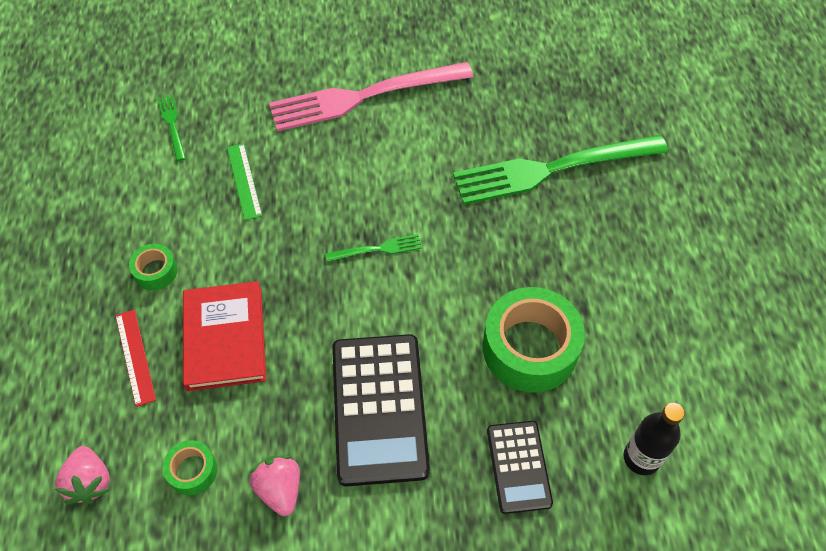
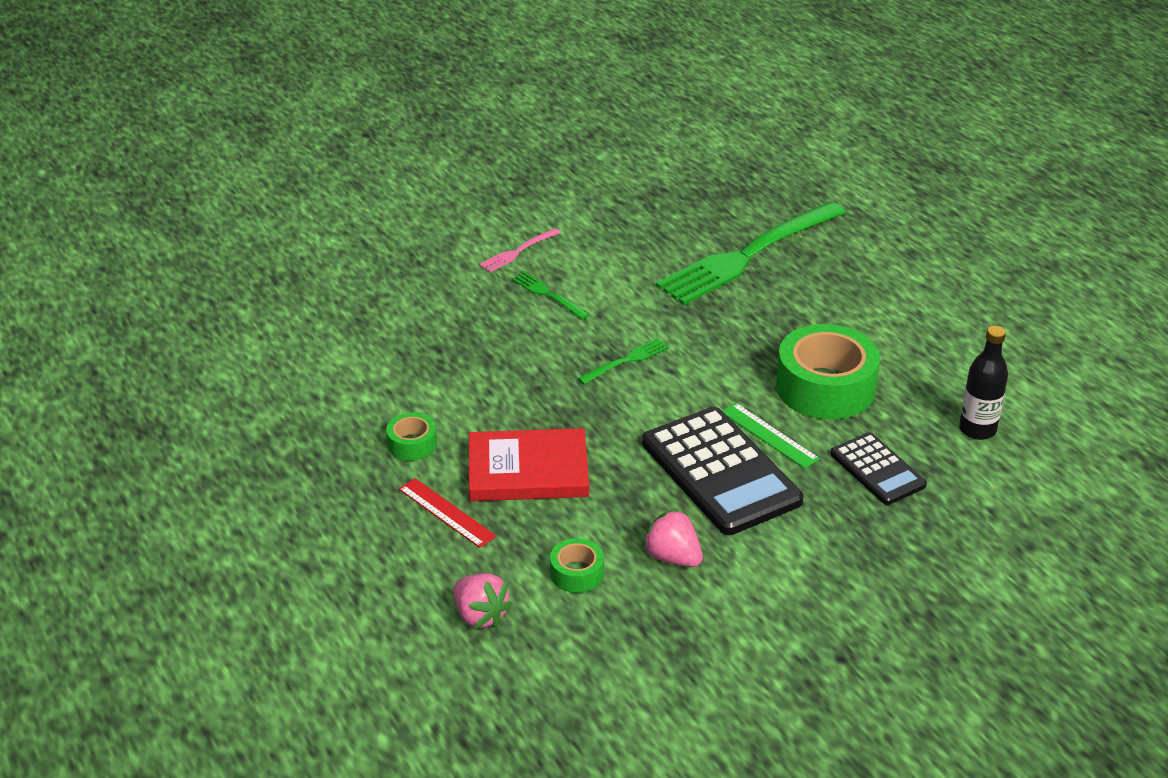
camera: 25 degrees left, 20 degrees down
(172, 125) = (330, 328): green fork -> green fork (547, 294)
(225, 338) = (528, 470): red book -> red book turned 60 degrees counterclockwise
(244, 181) = (447, 349): green ruler -> green ruler (769, 435)
(363, 97) = (518, 252): pink fork -> pink fork, size x0.42

